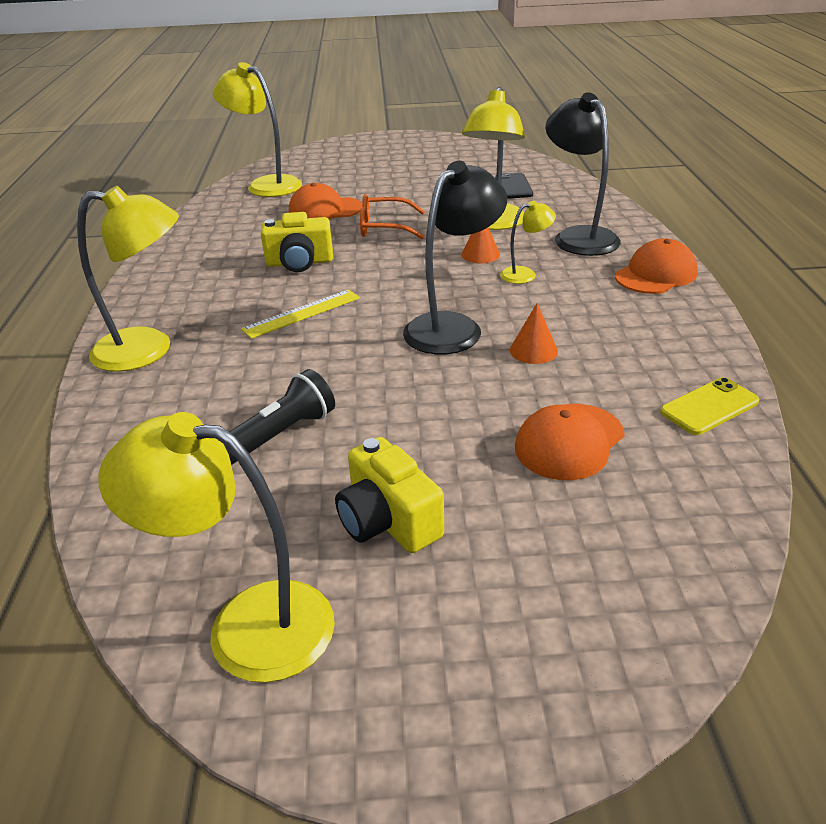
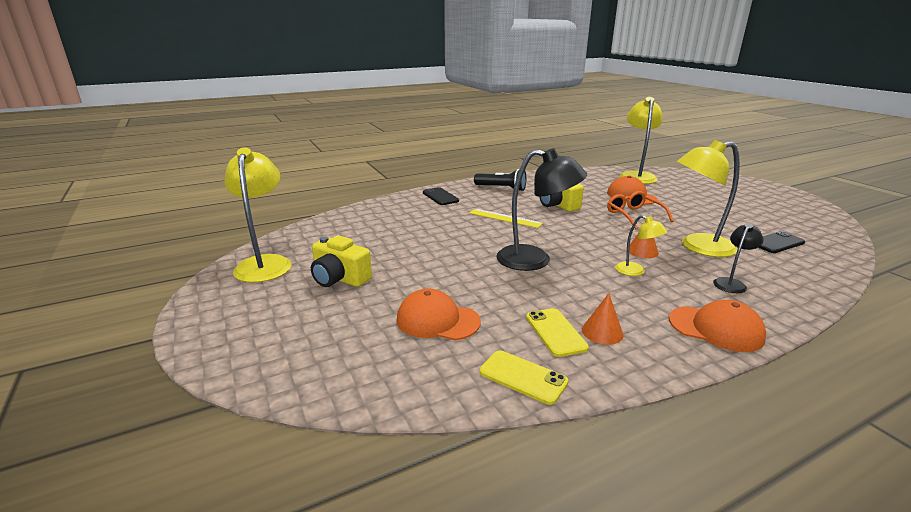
camera: 65 degrees right, 10 degrees down
(148, 350) = (440, 197): yellow lamp -> black phone
(281, 434) = (393, 239): black flashlight -> black flashlight (501, 188)
(388, 521) = (339, 278): yellow camera -> yellow camera turned 90 degrees counterclockwise
(533, 350) = (533, 291): orange cone -> orange cone (602, 332)
(578, 236) = (731, 283): black lamp -> black lamp, size x0.51
(630, 362) = (555, 332): none -> yellow phone

